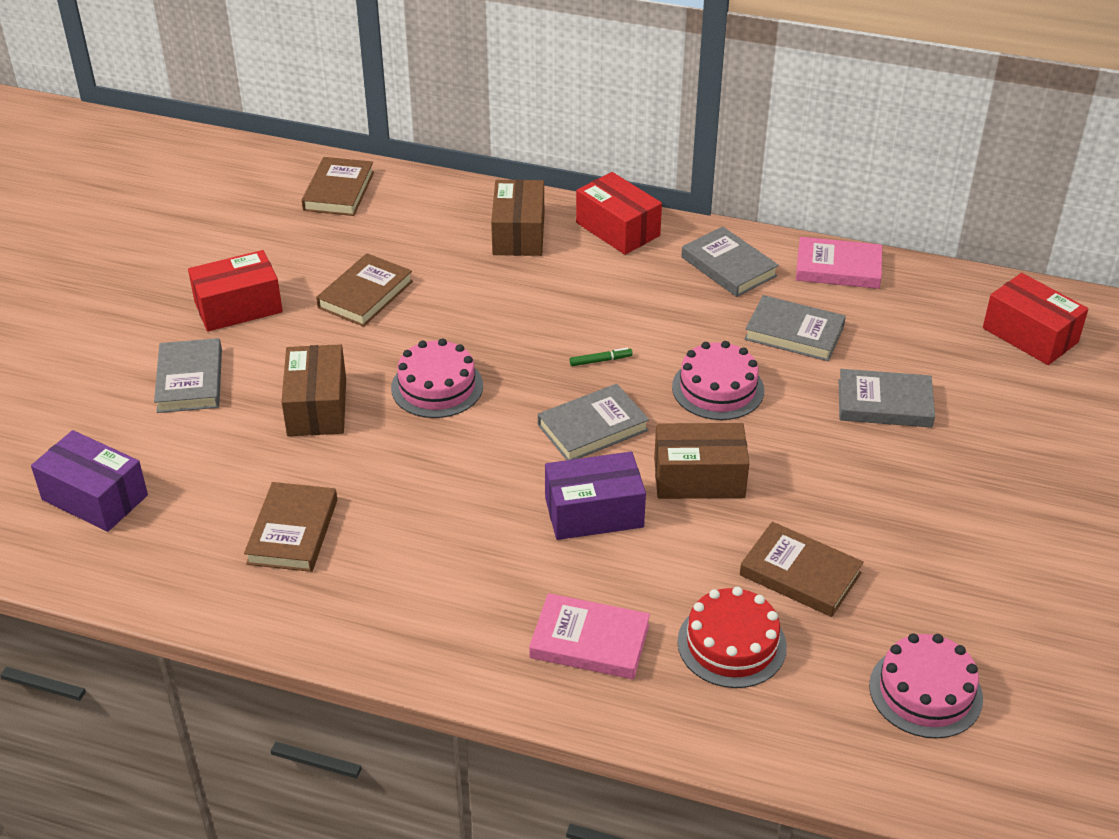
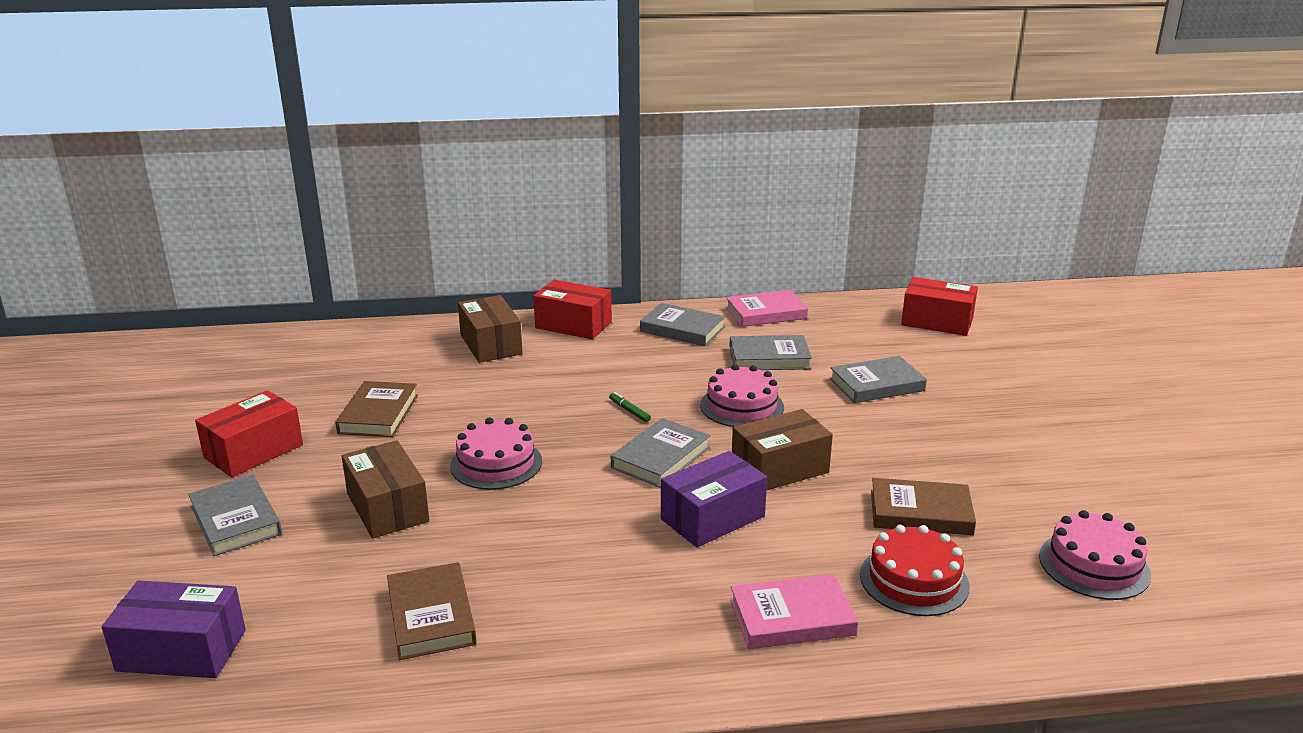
camera: 25 degrees left, 15 degrees down
(338, 191) = (302, 349): brown book -> none
(600, 361) = (629, 411): green marker -> green marker turned 90 degrees counterclockwise

